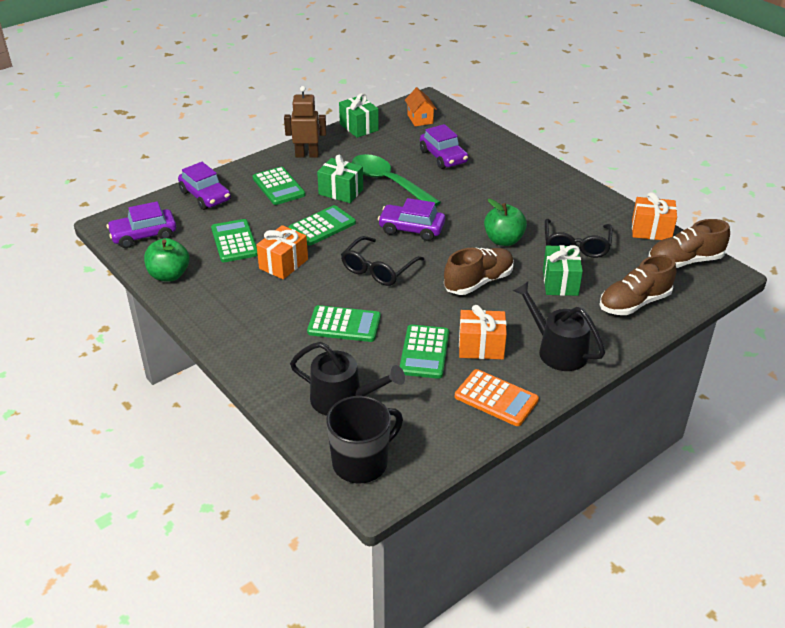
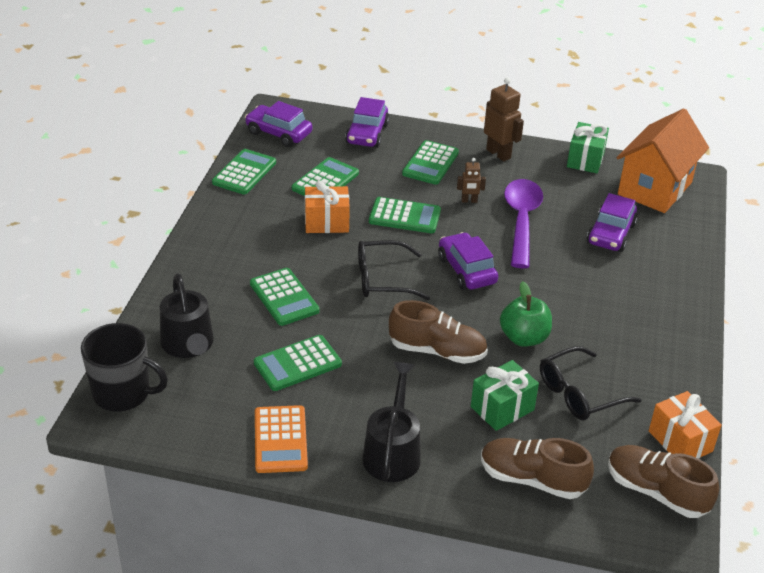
camera: 50 degrees right, 0 degrees up
(169, 275) = (244, 173): green apple -> green calculator
(341, 192) = (469, 201): green gift -> brown robot
(388, 182) = (521, 221): green spoon -> purple spoon
(420, 119) = (655, 188): orange house -> orange house, size x2.11
(481, 347) = (343, 397): orange gift -> none

